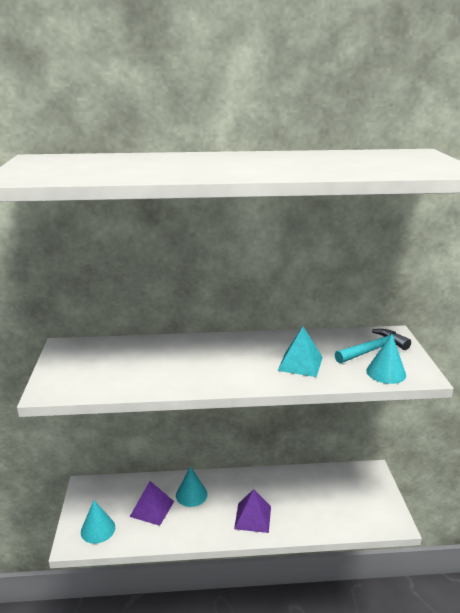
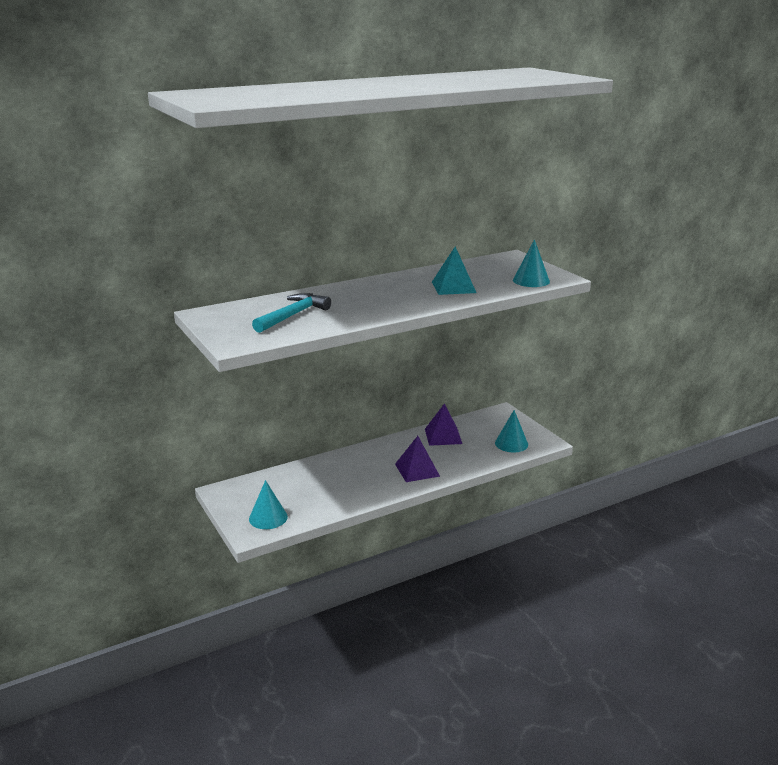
camera: 25 degrees left, 0 degrees up
(152, 509) = (311, 489): purple pyramid -> purple pyramid (443, 436)
(191, 494) = (343, 469): turquoise cone -> turquoise cone (511, 443)
(373, 350) = (506, 268): turquoise hammer -> turquoise hammer (293, 315)

